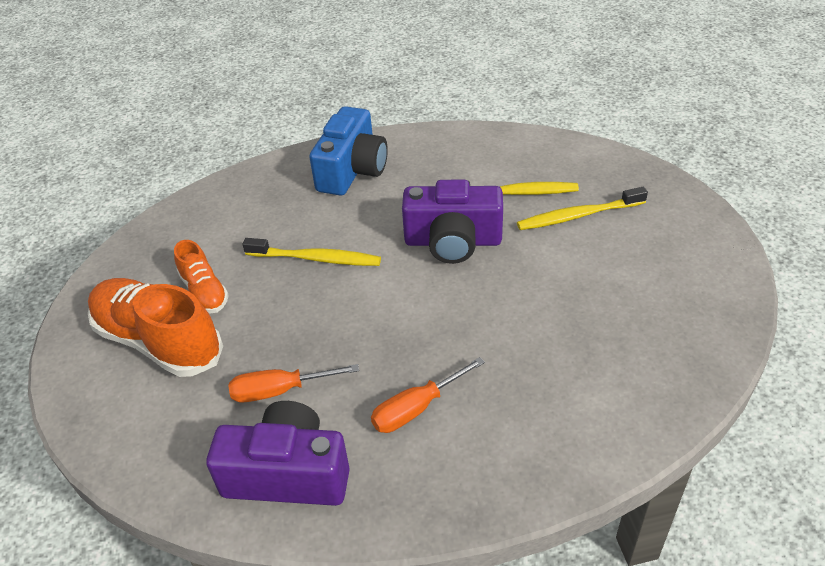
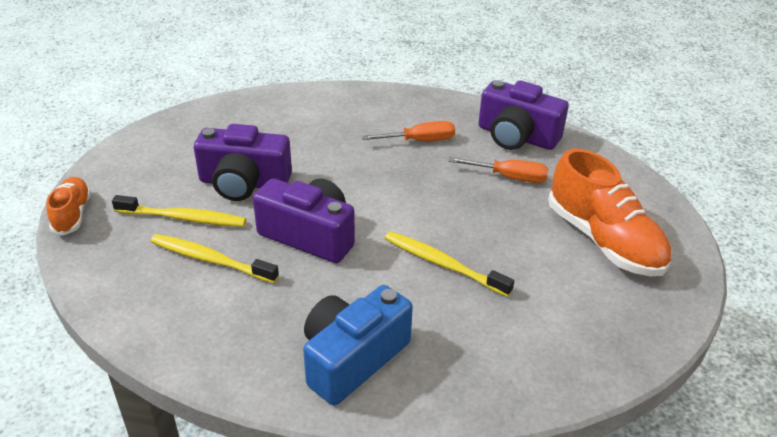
camera: 160 degrees left, 5 degrees down
(204, 291) = (559, 270): orange shoe -> orange shoe (72, 214)
(564, 269) = (244, 183): none -> purple camera

